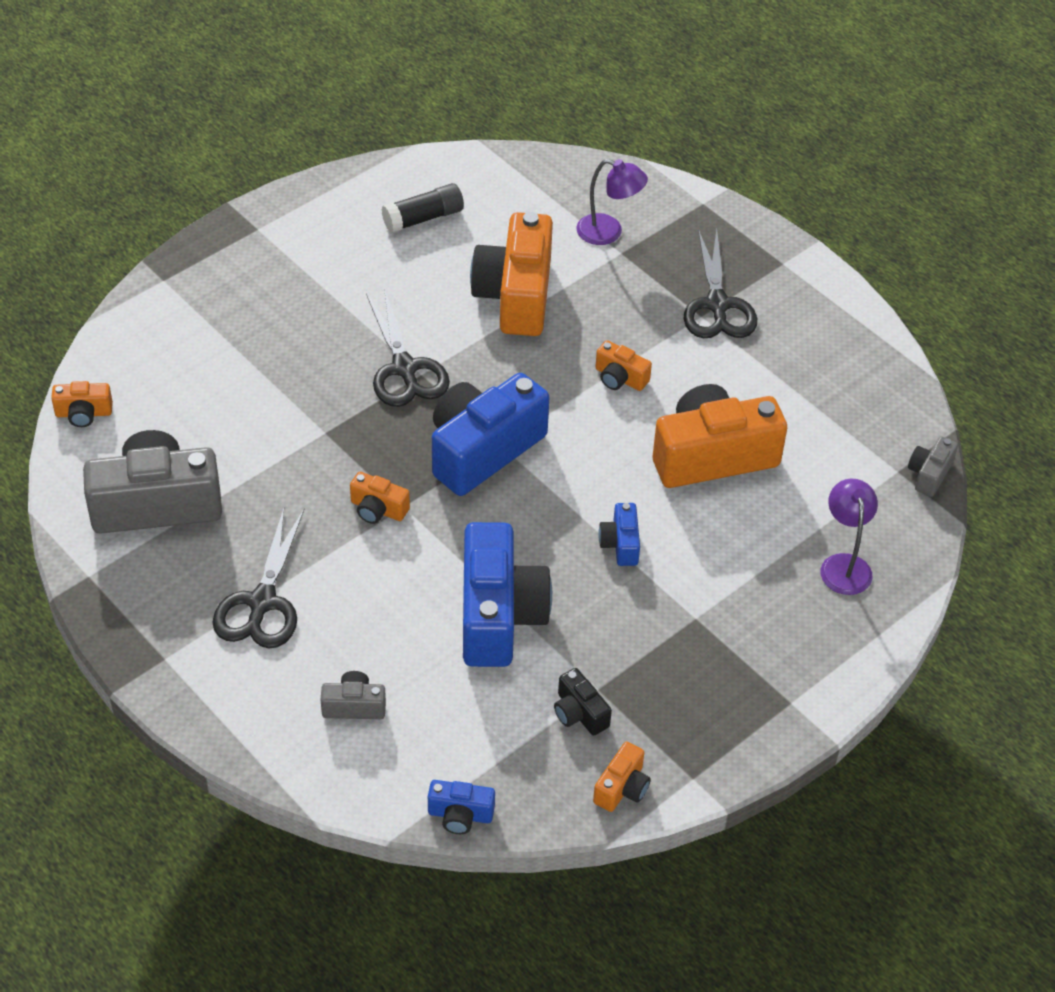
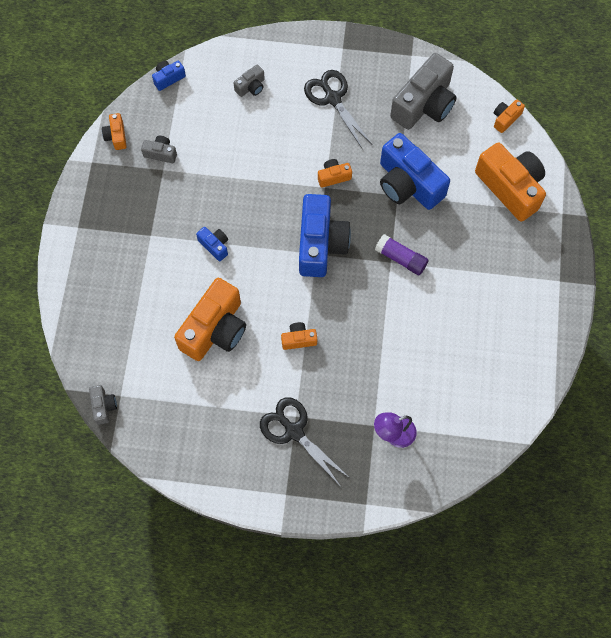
camera: 140 degrees right, 20 degrees up
(404, 368) = (401, 258): black scissors -> purple glue stick
(423, 218) = (492, 359): black glue stick -> none
(498, 615) = (234, 169): blue camera -> blue camera (408, 184)
(516, 295) = (396, 348): orange camera -> orange camera (510, 187)
(579, 713) = (161, 153): black camera -> grey camera
(844, 565) = (106, 317): purple lamp -> none

